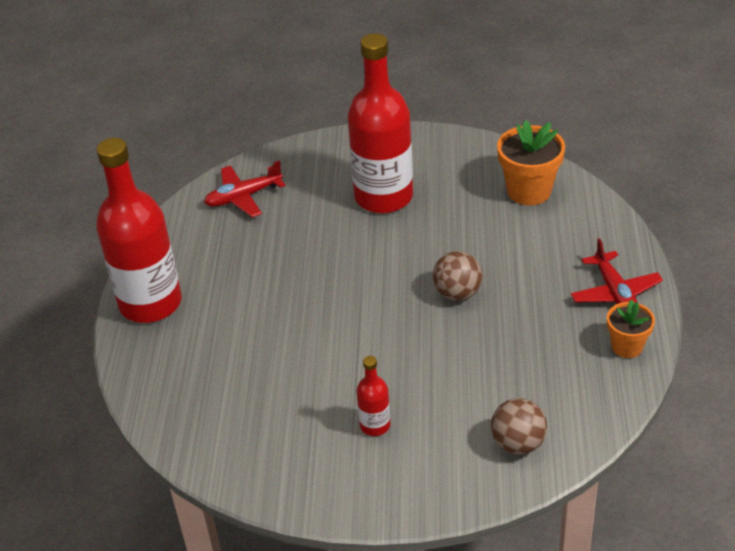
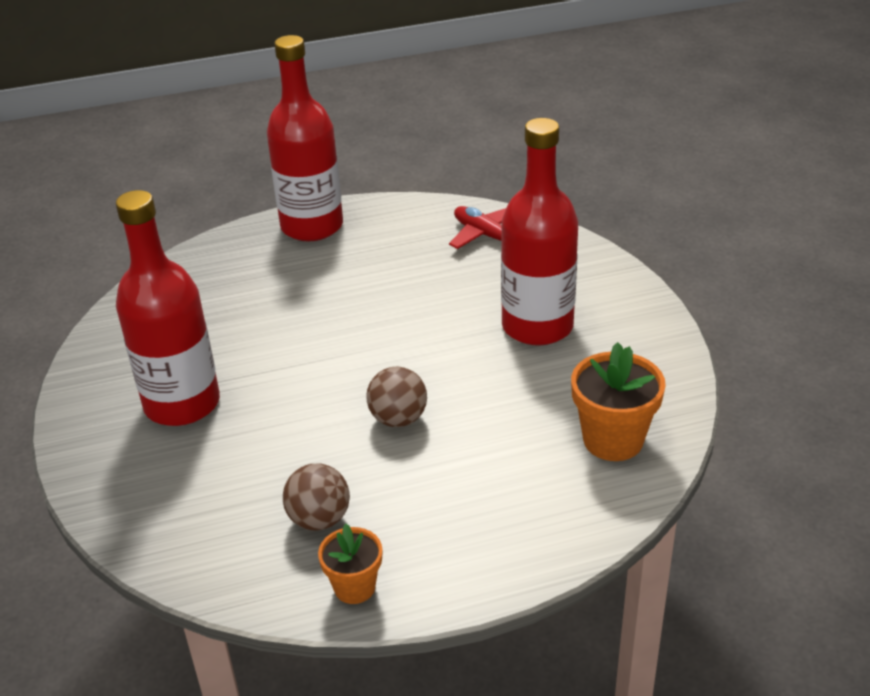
camera: 70 degrees right, 5 degrees down
(375, 425) = (182, 404): red bottle -> red bottle, size x2.29
(518, 443) = (173, 517): brown ball -> brown ball (319, 519)
(615, 292) = (451, 558): red plane -> none

